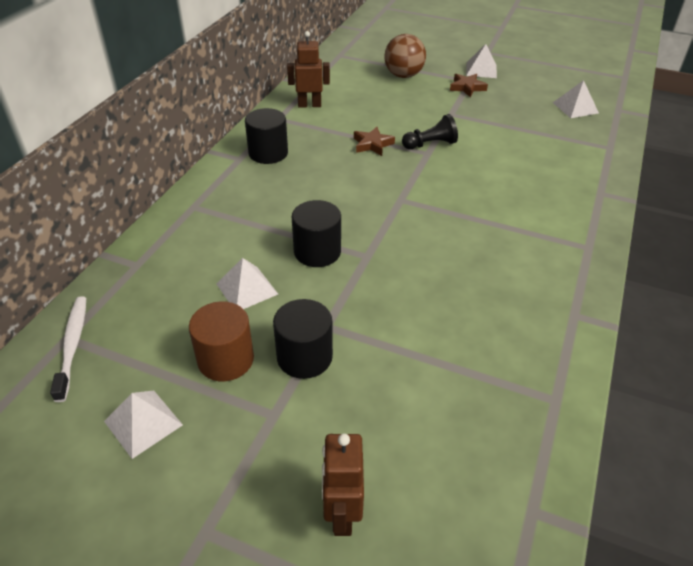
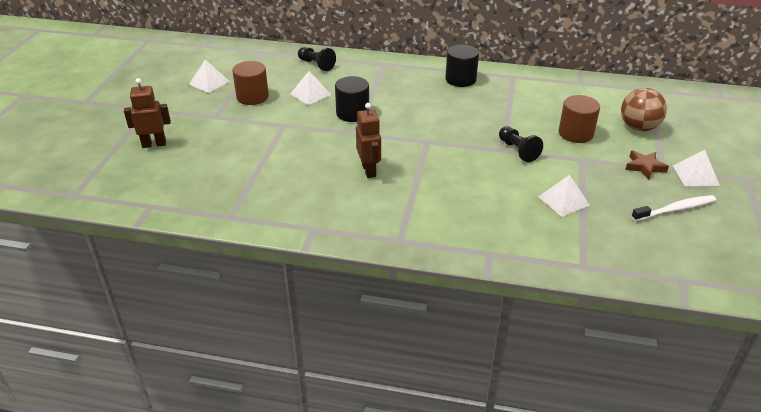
camera: 80 degrees right, 5 degrees down
(73, 345) = (257, 54): white toothbrush -> white toothbrush (675, 209)
(157, 274) = (316, 65): none -> black pawn
(304, 357) = (257, 120): black cylinder -> none
(309, 105) = (544, 86): brown robot -> brown robot (369, 170)
(372, 144) = (500, 122): brown star -> none
(406, 107) = (575, 133): none -> brown cylinder
(575, 107) = (658, 244): white pyramid -> white pyramid (563, 200)

